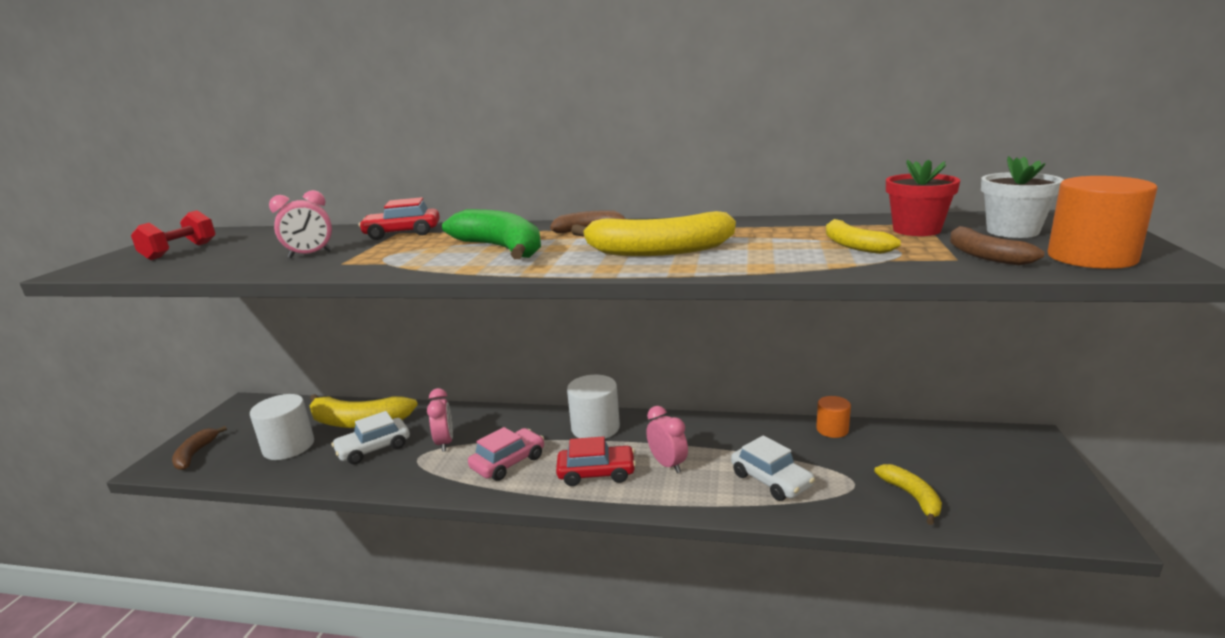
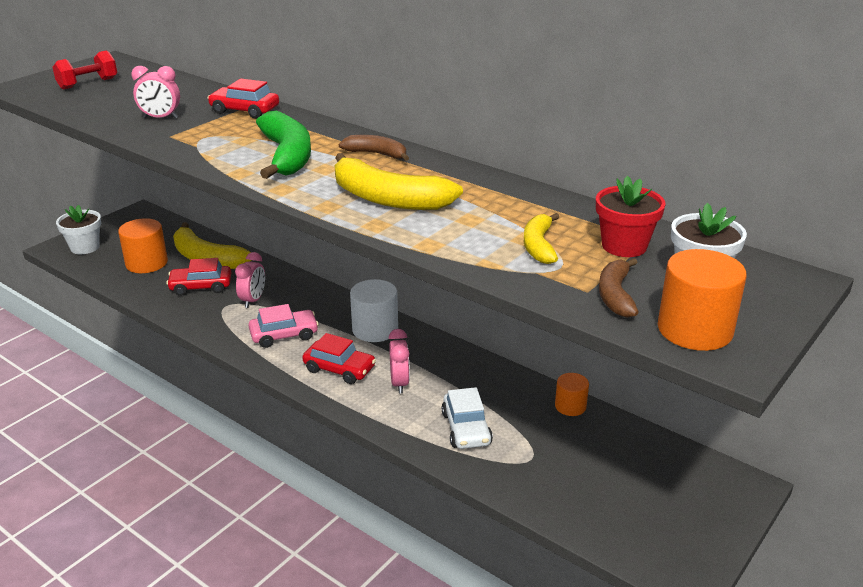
camera: 25 degrees right, 10 degrees up
(195, 454) = (85, 247): brown banana -> white flower pot
(289, 446) = (146, 263): white cylinder -> orange cylinder
(374, 448) = (201, 286): white car -> red car
(912, 497) = (564, 488): yellow banana -> none

